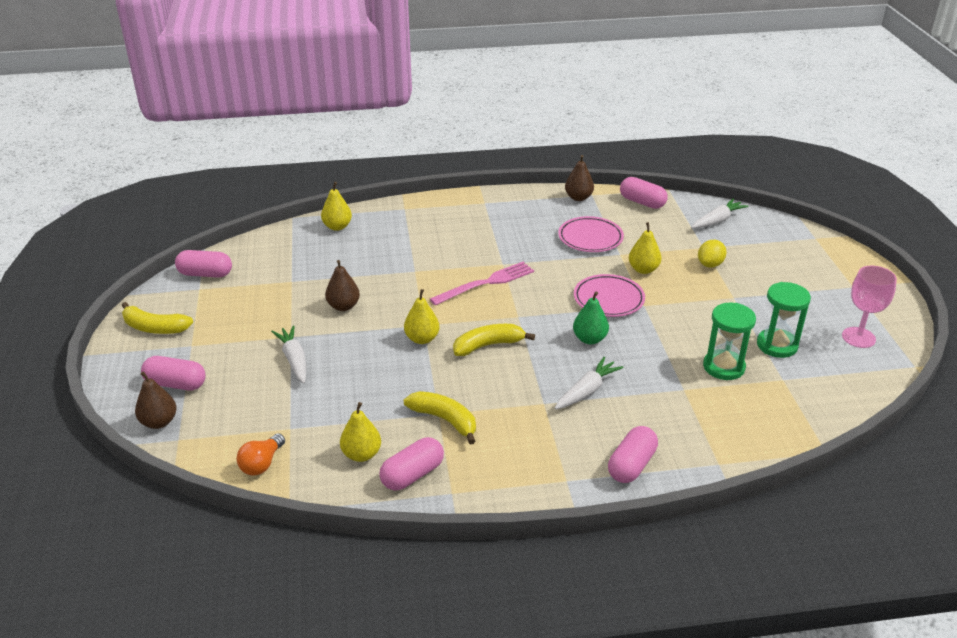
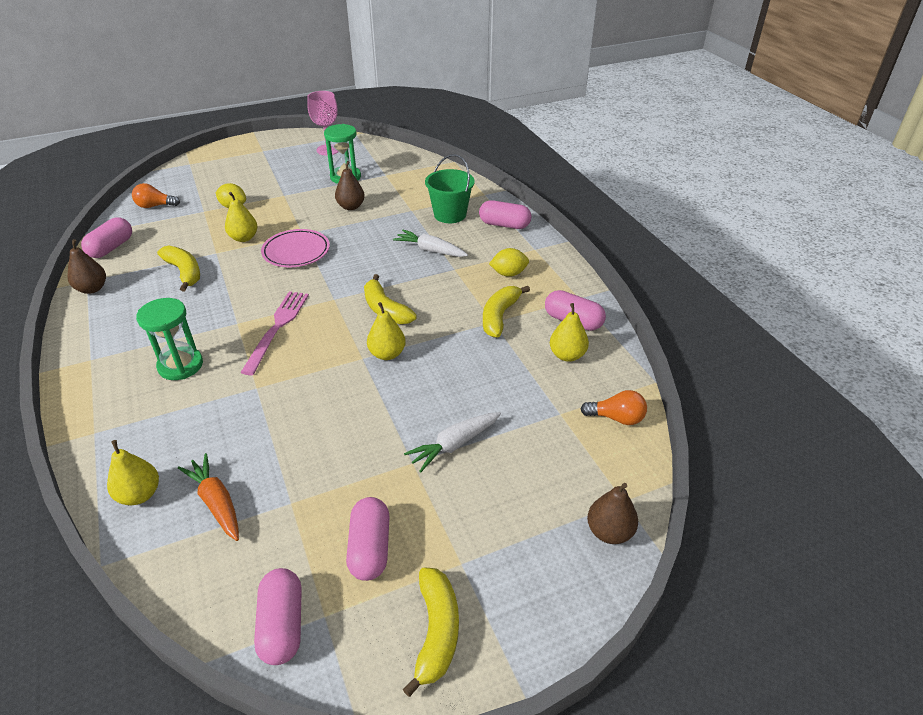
camera: 105 degrees left, 5 degrees up
(176, 384) = (540, 545): pink capsule -> pink capsule (370, 548)
(312, 253) = (216, 502): none -> orange carrot
(343, 306) = (341, 431): brown pear -> brown pear (351, 207)
(486, 283) = (277, 328): pink fork -> pink fork turned 60 degrees clockwise
(520, 444) = (508, 274): none -> yellow lemon
(589, 339) = (360, 256): green pear -> none
(590, 238) = (184, 272): pink plate -> yellow banana
(666, 420) = (450, 214): none -> green bucket
(717, 220) = (155, 206): white carrot -> orange light bulb
(723, 367) = (379, 196): green hourglass -> green hourglass (180, 365)

